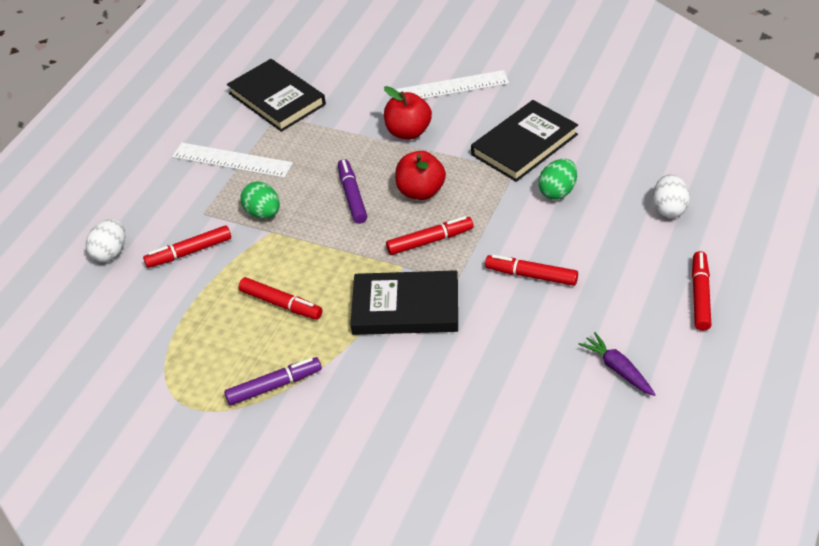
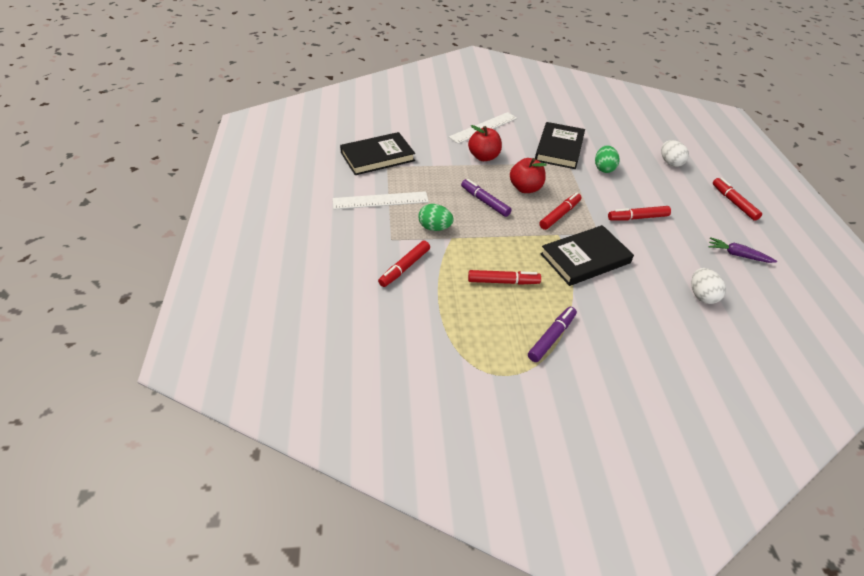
camera: 35 degrees left, 0 degrees up
(111, 252) = (342, 285): white egg -> white egg (701, 295)
(277, 99) = (377, 157): black book -> black book turned 45 degrees counterclockwise

